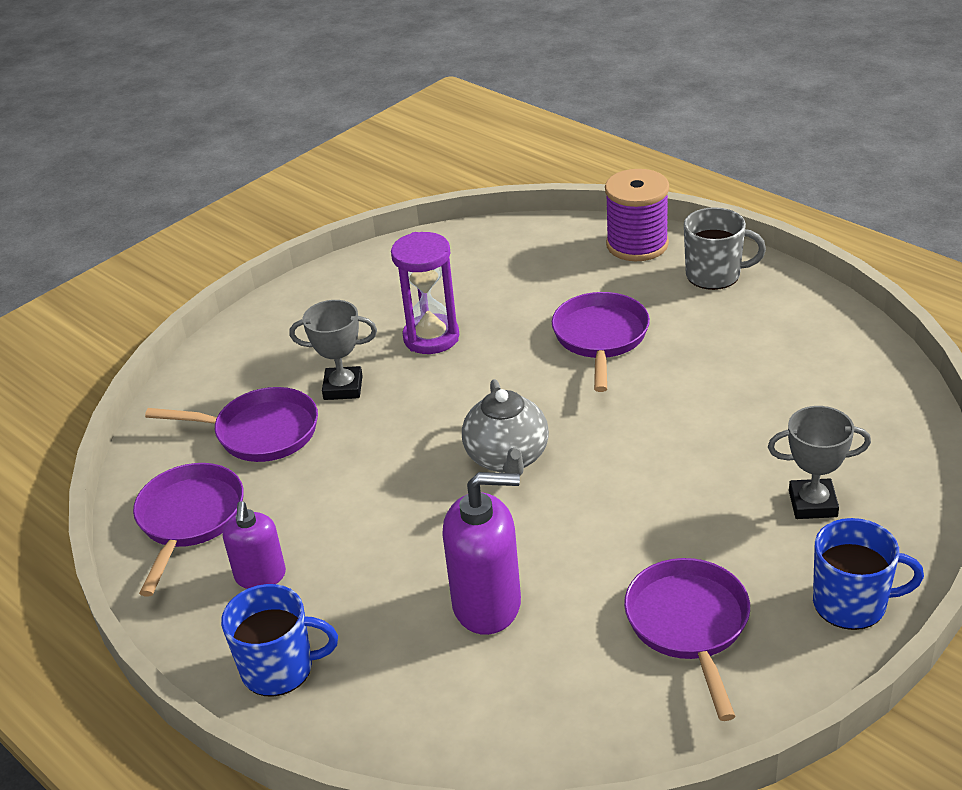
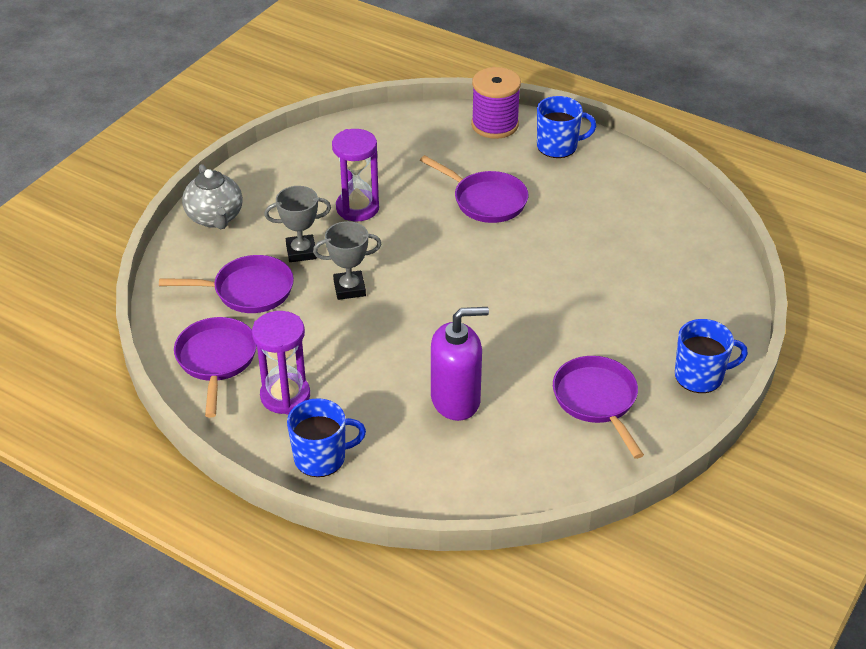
camera: 15 degrees left, 5 degrees up
(260, 576) = (285, 396): purple soap dispenser -> purple hourglass
(507, 458) = (441, 296): grey teapot -> grey teapot (215, 218)
(600, 338) = (486, 200): purple pan -> purple pan turned 135 degrees clockwise
(714, 275) = (558, 146): grey mug -> blue mug
(813, 504) = (662, 311): grey trophy -> grey trophy (349, 288)

